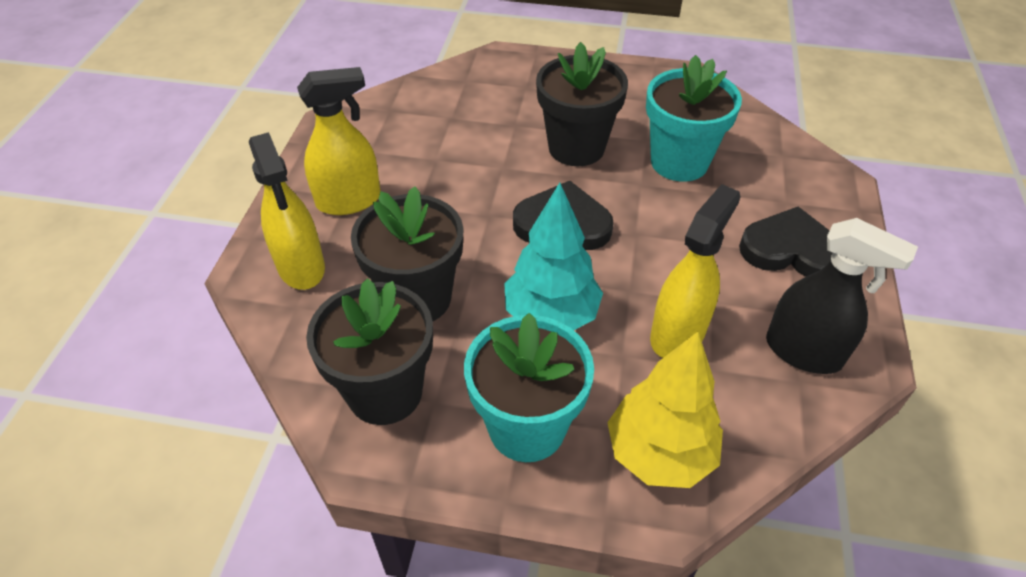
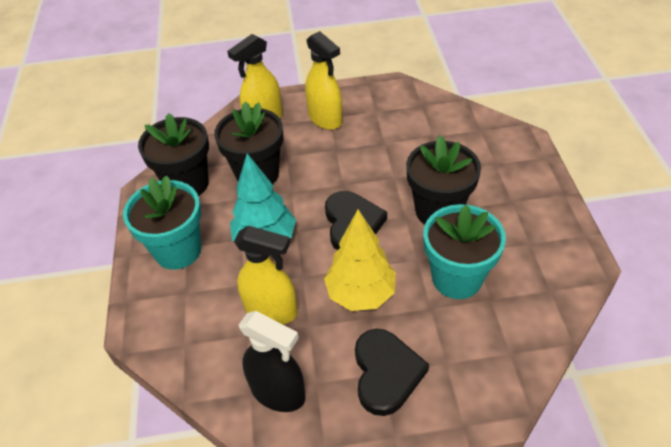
camera: 75 degrees right, 0 degrees up
(659, 453) = (172, 319): yellow tree -> yellow tree (360, 294)
(803, 352) = (278, 392): black spray bottle -> black spray bottle turned 75 degrees counterclockwise

